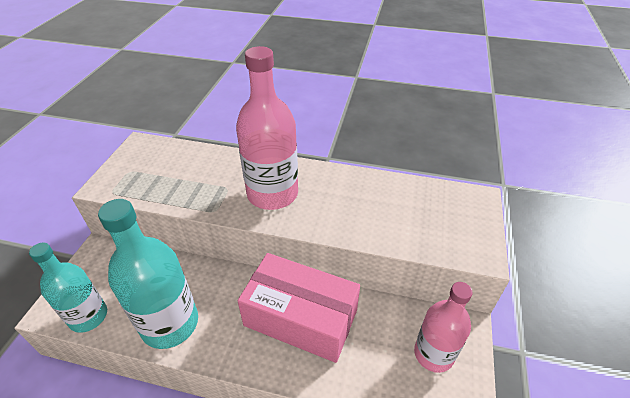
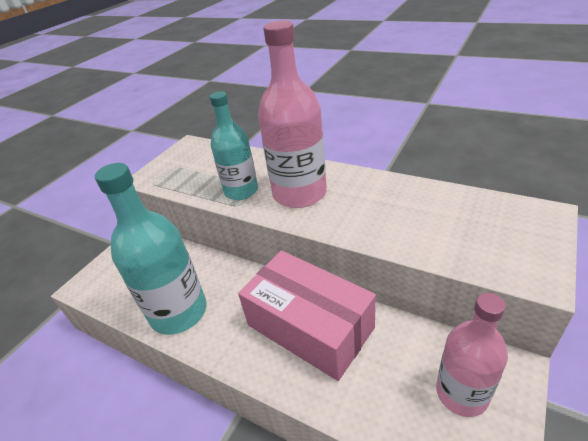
camera: 20 degrees right, 5 degrees down
(88, 316) = (111, 295): turquoise bottle -> turquoise bottle (241, 191)

